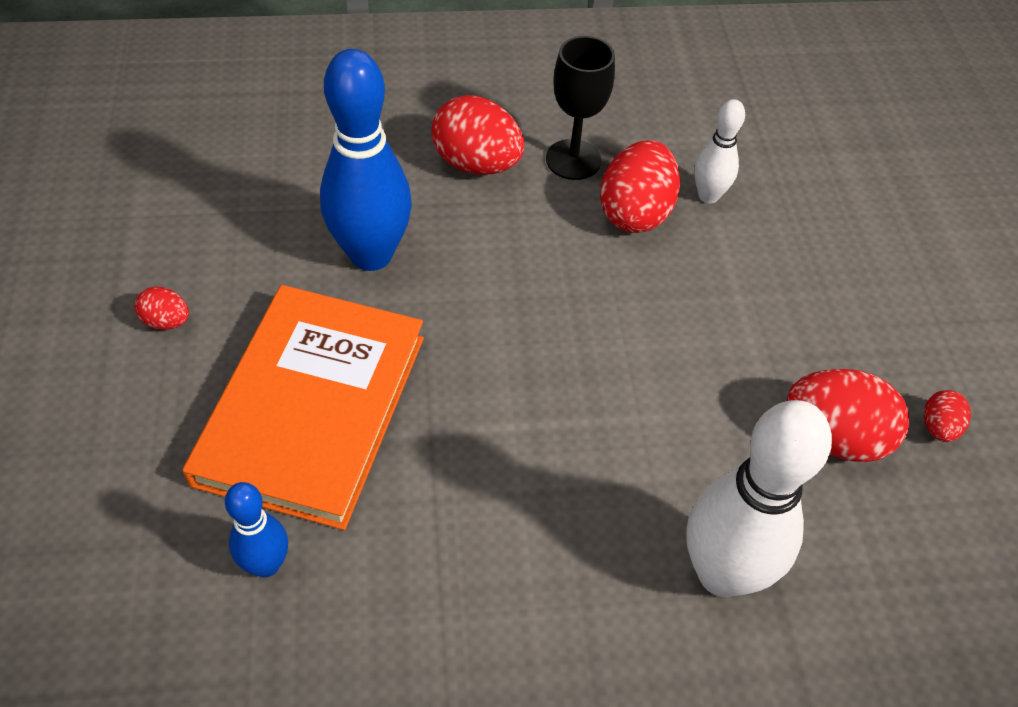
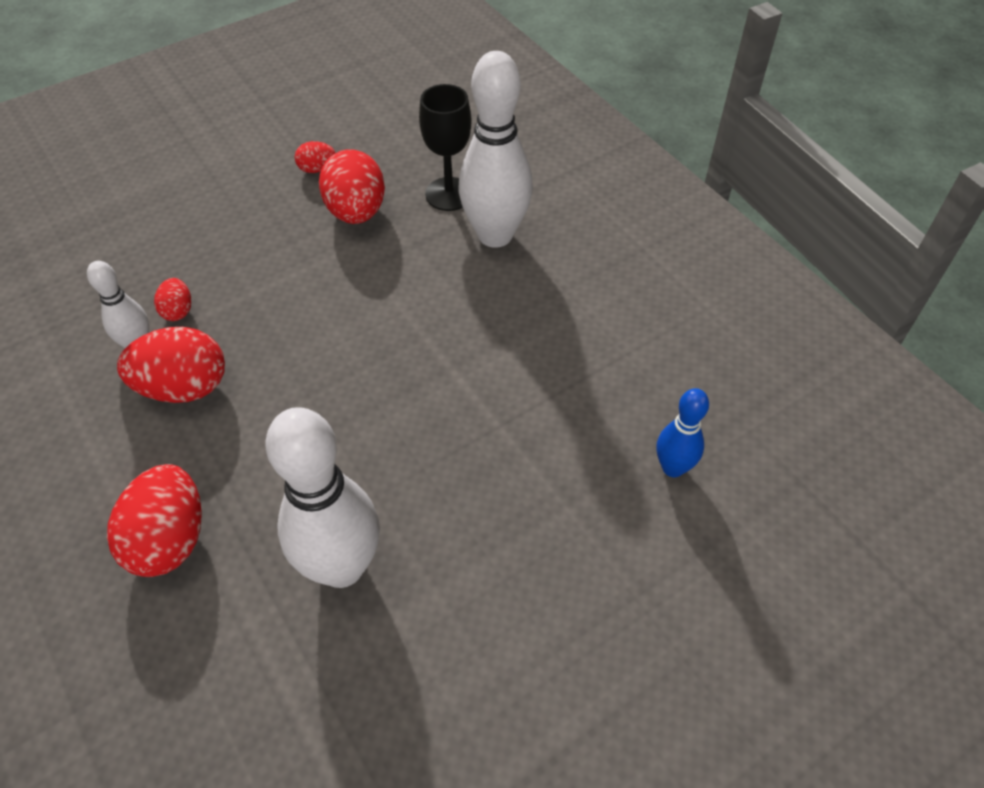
camera: 115 degrees left, 0 degrees up
(166, 321) = (524, 698): red egg -> red egg (178, 311)
(312, 408) = (532, 515): orange book -> none
(371, 255) = (341, 567): blue bowling pin -> white bowling pin
(573, 160) = (129, 461): black goblet -> black goblet (449, 194)

